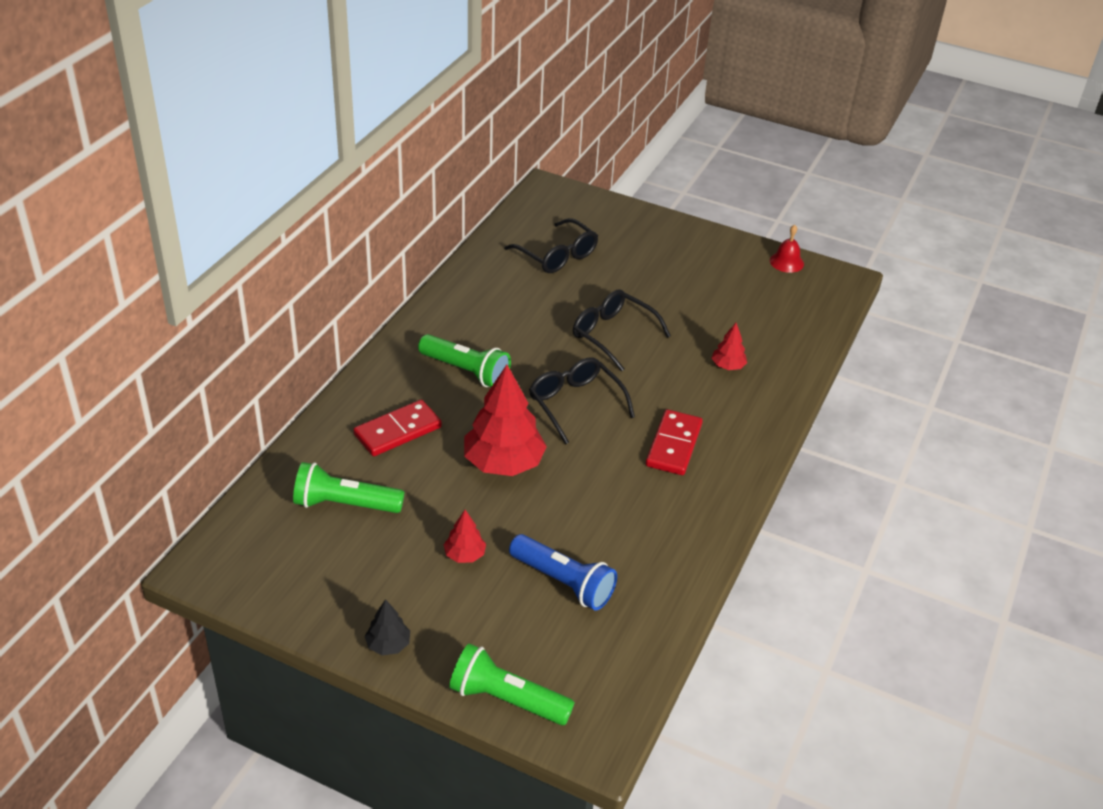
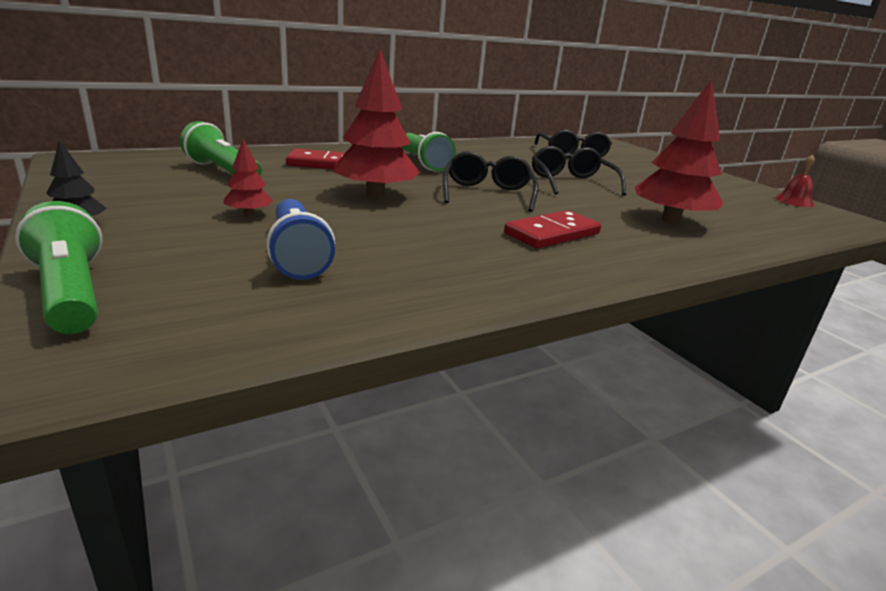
camera: 35 degrees right, 15 degrees down
(727, 366) = (670, 220): red tree -> red tree, size x2.09

